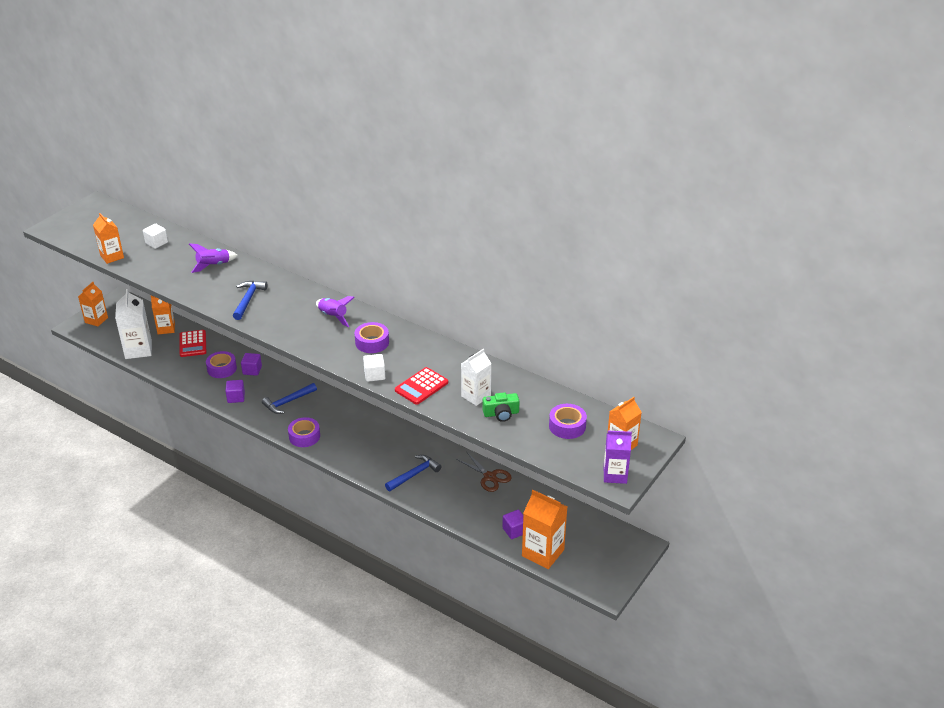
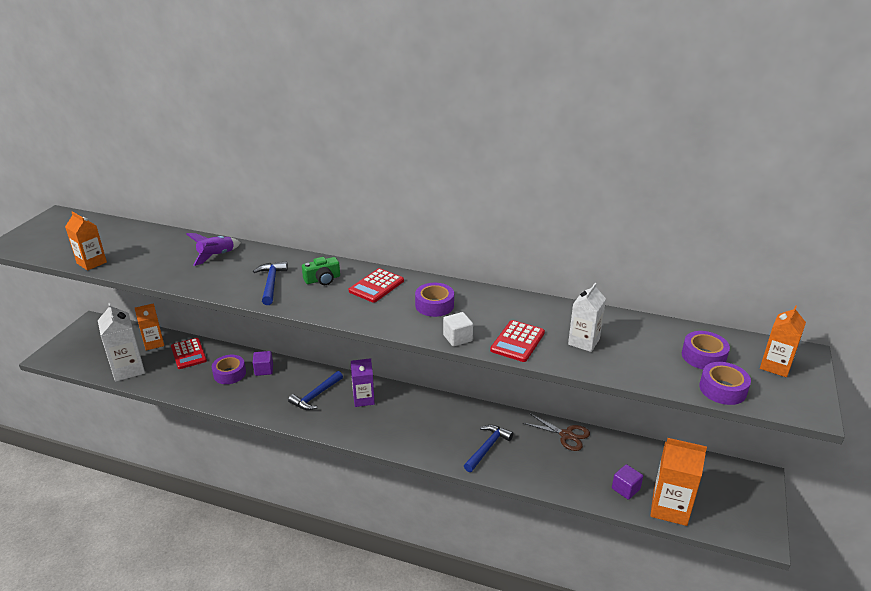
camera: 15 degrees left, 5 degrees down
(96, 320) = (71, 347): orange carton -> none
(156, 243) = (141, 243): white cube -> none
(236, 397) = (256, 401): purple cube -> none
(304, 436) = (349, 429): purple tape -> purple tape (722, 389)
(333, 316) = (376, 286): purple rocket -> red calculator
(501, 413) = (624, 355): green camera -> green camera (322, 279)
(615, 475) = (797, 400): purple carton -> purple carton (363, 399)

